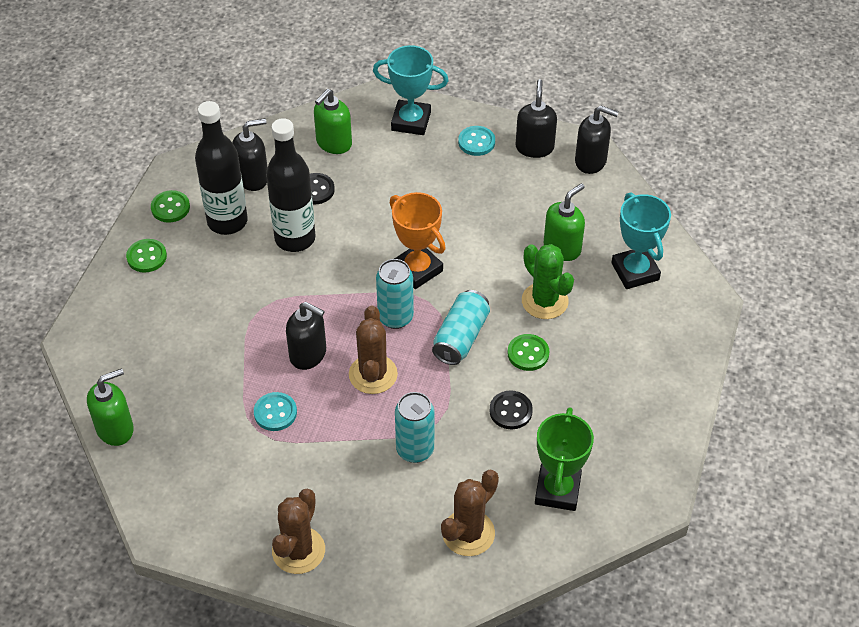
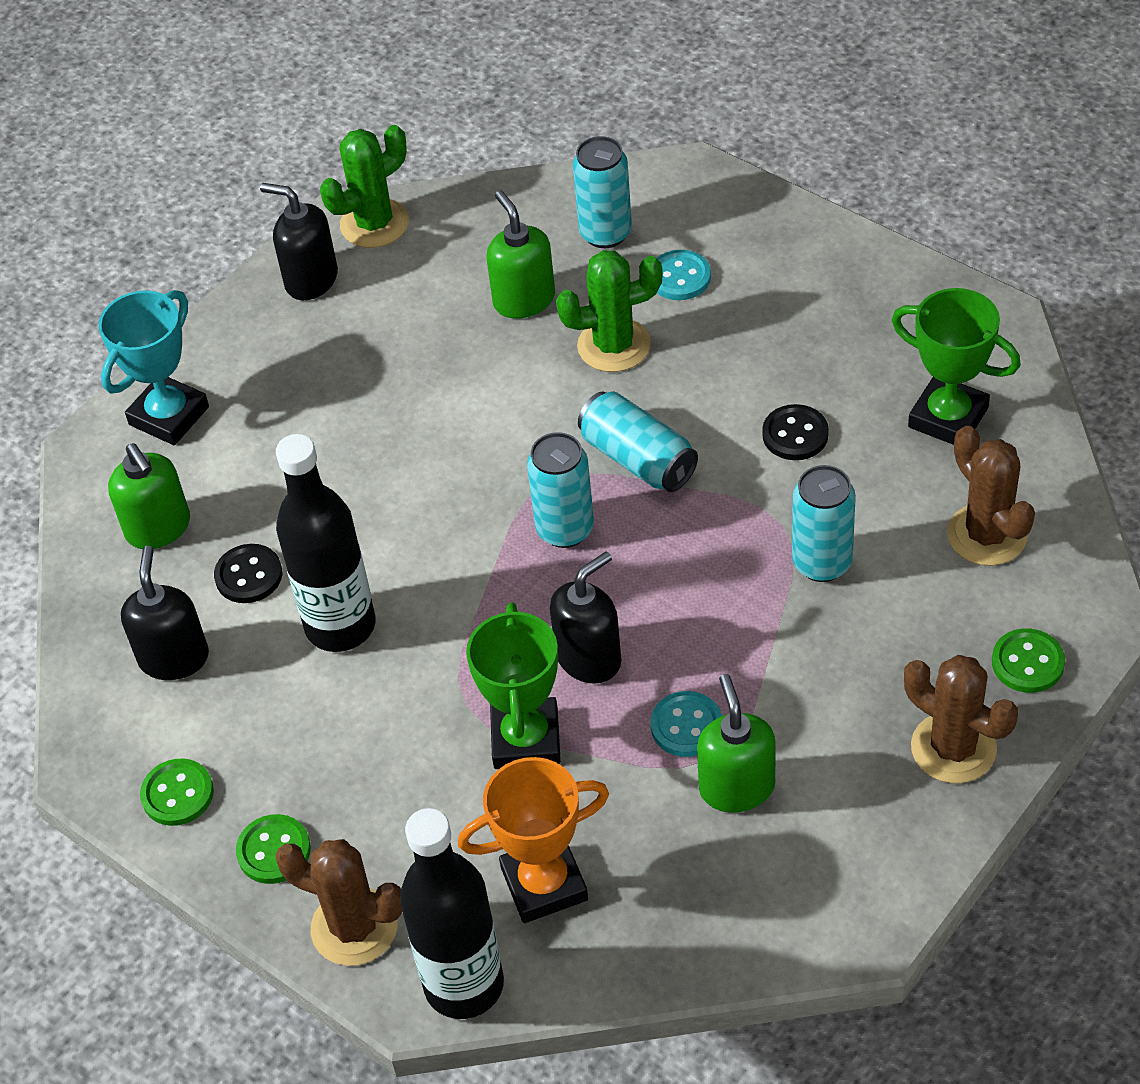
camera: 65 degrees left, 0 degrees up
(115, 429) = (631, 963): green soap dispenser -> green soap dispenser (736, 787)
(227, 221) = (254, 714): black bottle -> black bottle (464, 985)
(245, 341) = (526, 739): none -> green trophy
(373, 374) = (663, 583): brown cactus -> brown cactus (354, 927)
(417, 269) = (483, 480): orange trophy -> orange trophy (544, 884)
(476, 142) = (261, 345): turquoise button -> turquoise button (680, 277)
(528, 353) = (701, 389): green button -> green button (1027, 663)
(591, 161) = (374, 224): black soap dispenser -> green cactus
(635, 271) = (605, 233): turquoise trophy -> turquoise can

